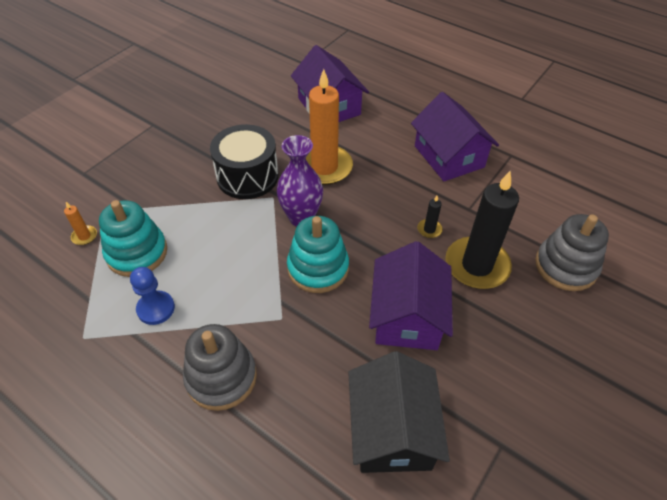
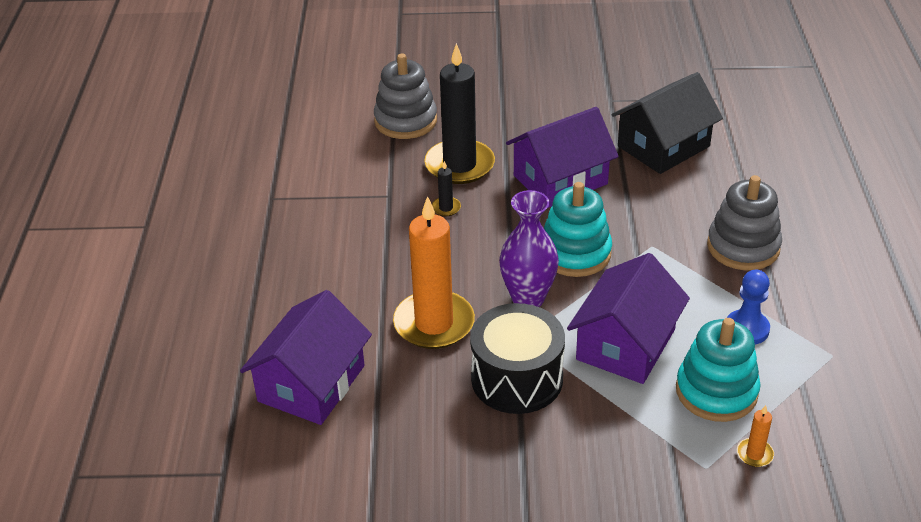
camera: 125 degrees left, 10 degrees down
(449, 156) = (317, 239): purple house -> purple house (626, 344)

